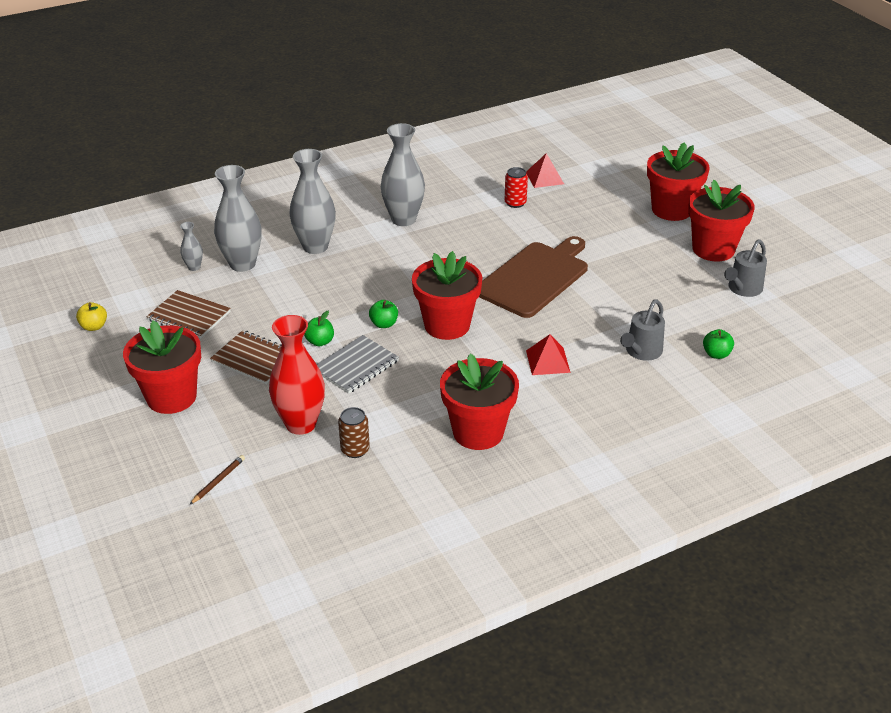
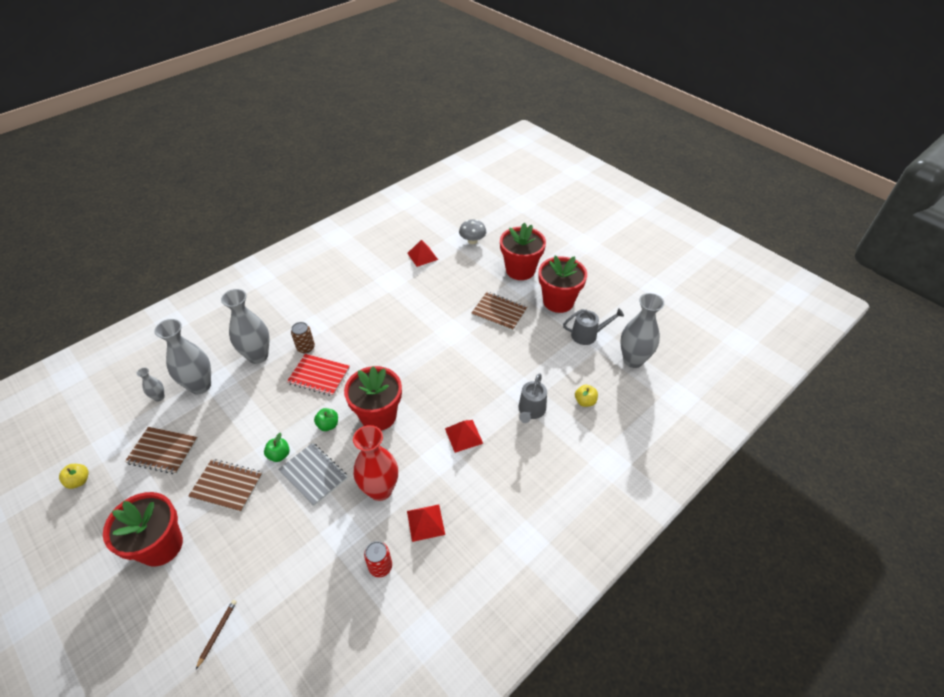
camera: 15 degrees left, 10 degrees up
(301, 424) = (279, 549): red vase -> red vase (380, 490)
(355, 450) = (329, 567): brown can -> brown can (306, 347)
(356, 366) = (313, 474): grey notebook -> grey notebook turned 75 degrees counterclockwise
(384, 276) = (319, 376): none -> red notebook
(403, 219) = (323, 315): grey vase -> grey vase (633, 360)
(478, 432) = (425, 522): red flower pot -> red pyramid
(515, 203) = (405, 284): red can -> red can (380, 566)
(535, 277) = (436, 354): brown cutting board -> none
(616, 171) = (472, 241): none -> grey mushroom
(629, 248) = (499, 312): none -> brown notebook
(716, 354) = (585, 401): green apple -> yellow apple
(743, 289) = (588, 335): grey watering can -> grey watering can turned 120 degrees counterclockwise

